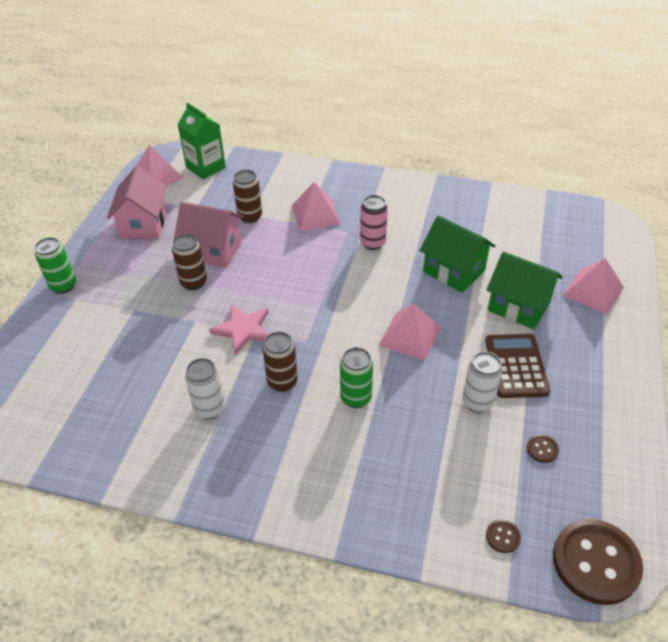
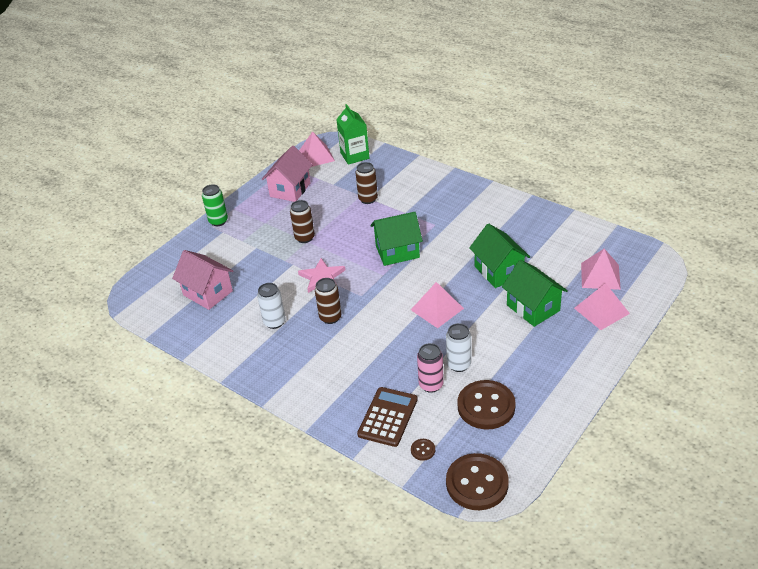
camera: 25 degrees right, 5 degrees down
(213, 250) = (329, 218): pink house -> pink house (208, 293)
(315, 214) = (417, 207): pink pyramid -> pink pyramid (600, 276)
(321, 274) = (397, 252): none -> green house
(356, 398) = (374, 340): green can -> none
(372, 243) = (448, 237): pink can -> pink can (431, 385)
(516, 366) = (503, 348): brown calculator -> brown calculator (387, 417)
(542, 449) = (486, 406): brown button -> brown button, size x2.43

